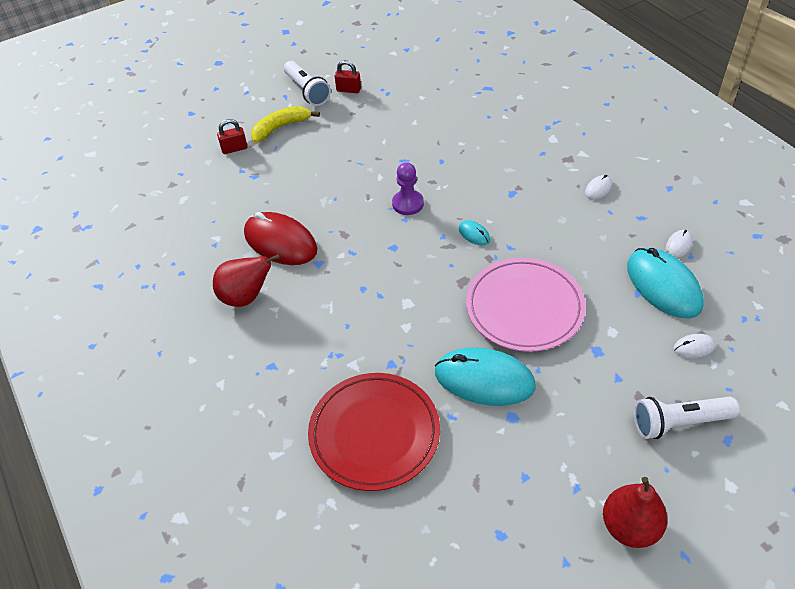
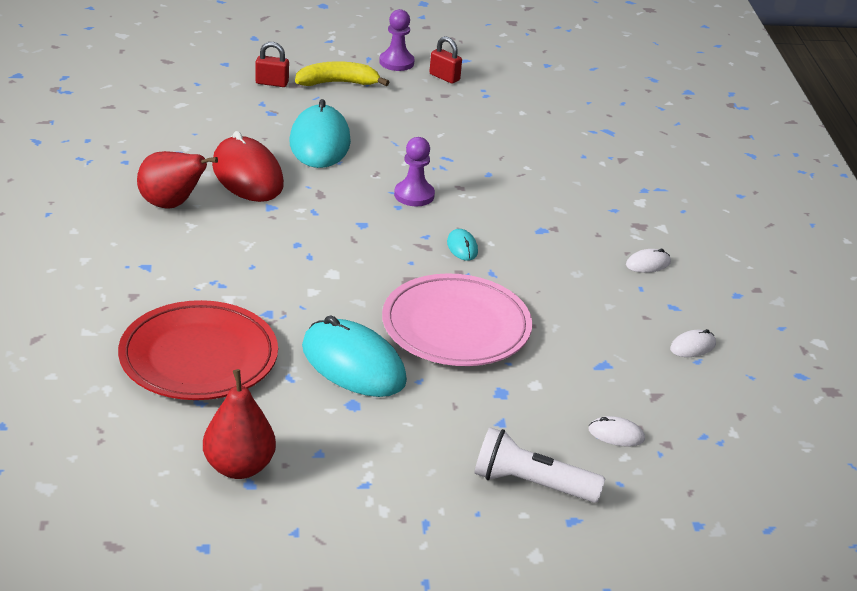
camera: 20 degrees right, 15 degrees down
(307, 91) = (396, 62): white flashlight -> purple pawn
(630, 526) = (390, 536): red pear -> red pear (239, 467)
(663, 285) = (636, 372): turquoise mouse -> turquoise mouse (320, 142)

